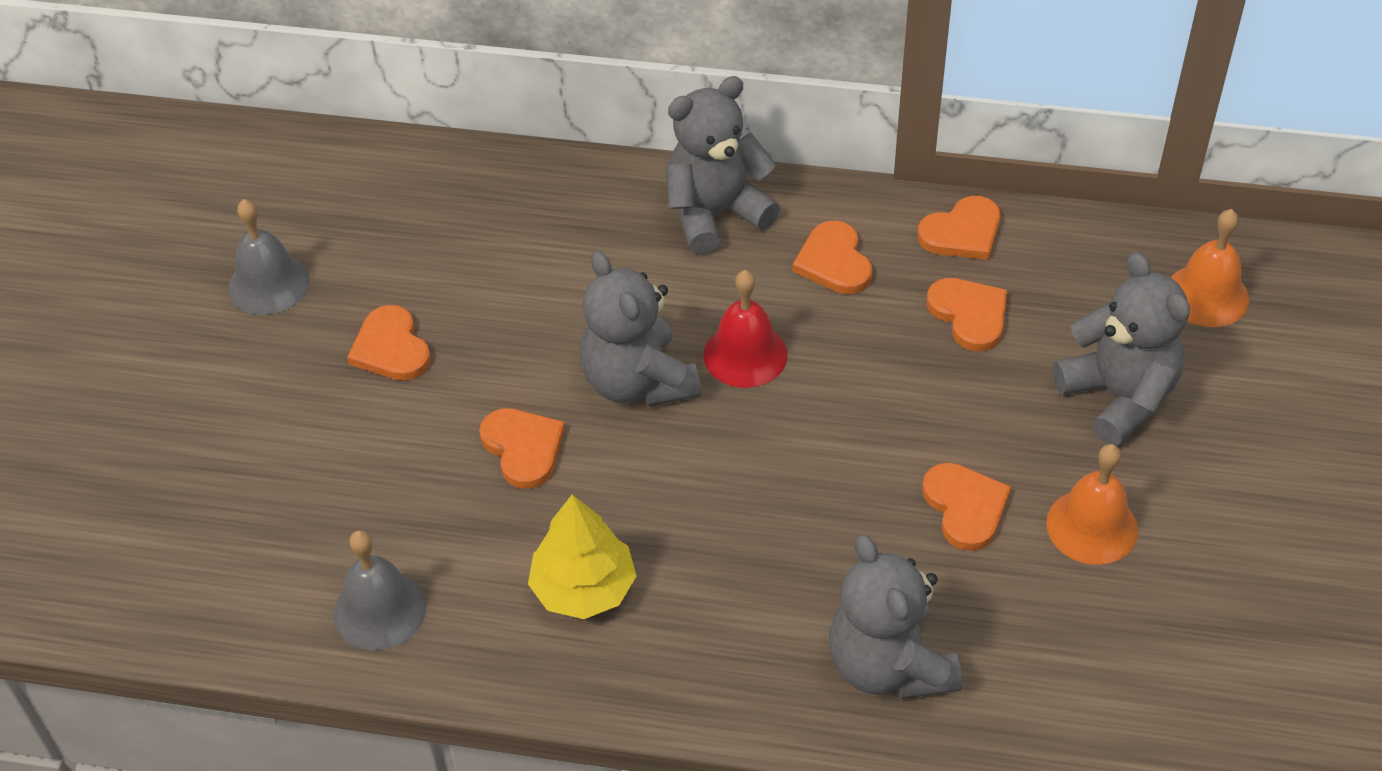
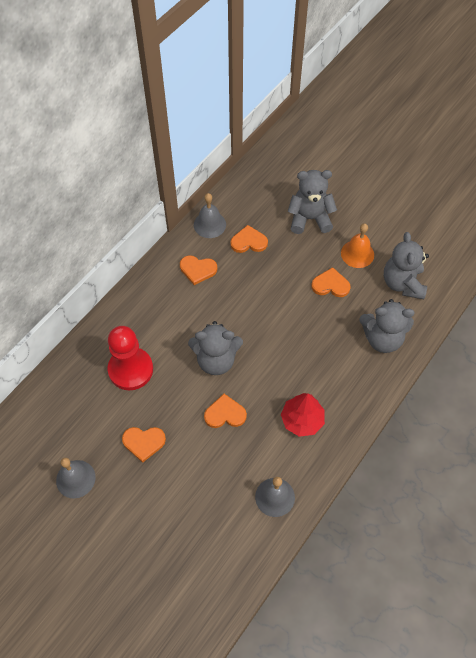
camera: 65 degrees left, 10 degrees up
(535, 260) = (130, 369): none -> red pawn
(583, 588) = (302, 420): yellow tree -> red tree
(715, 214) = (148, 296): grey teddy bear -> grey teddy bear (402, 283)
(745, 354) = (224, 319): red bell -> none
(962, 232) = (209, 224): orange heart -> grey bell
(1207, 295) = (282, 172): orange bell -> none

